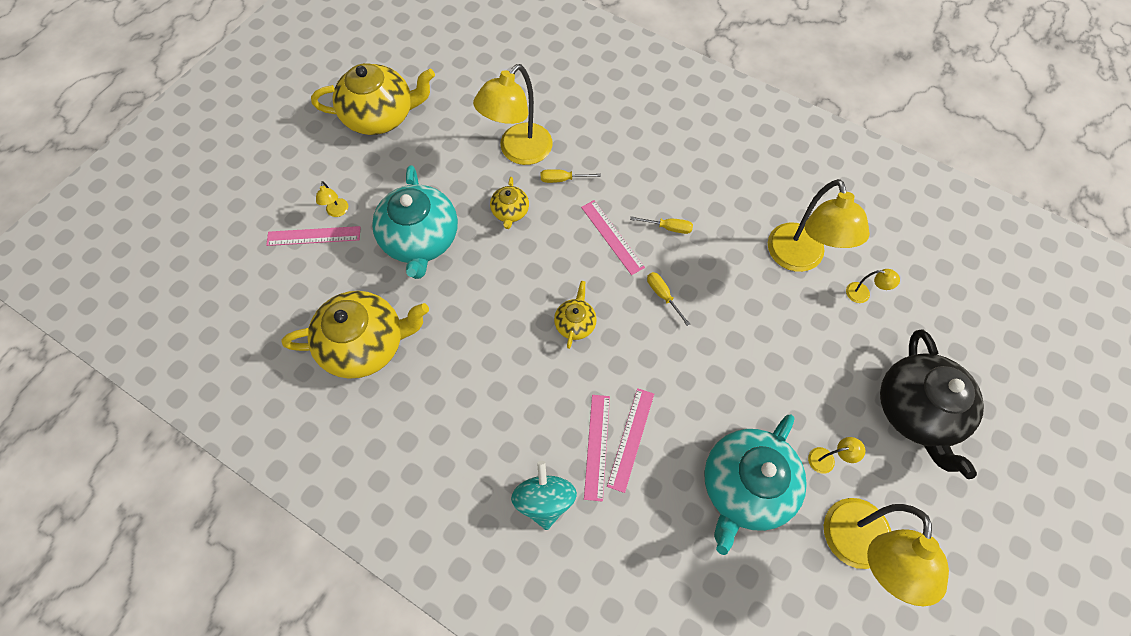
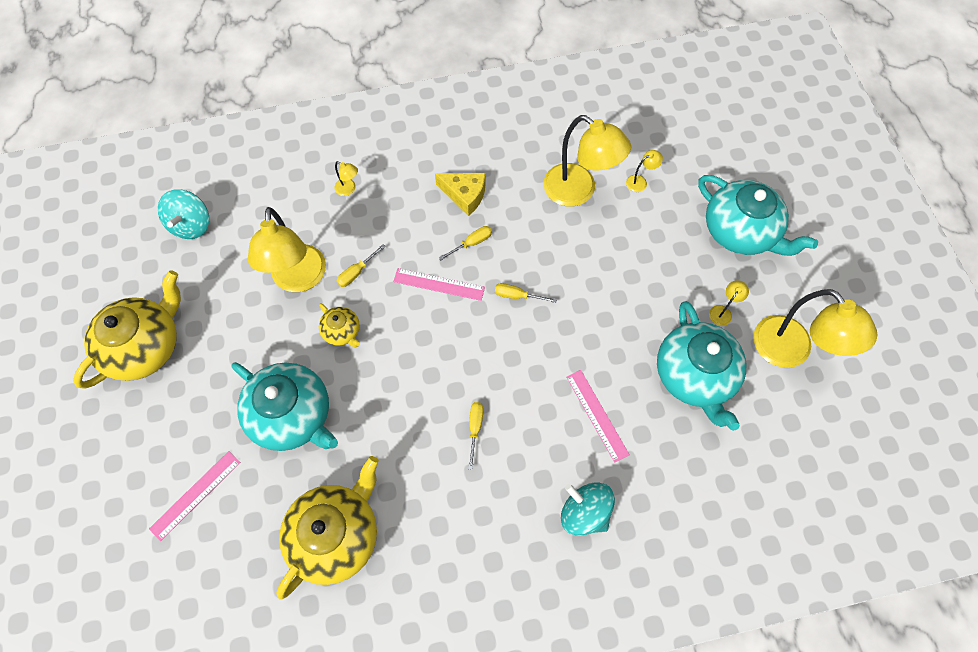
camera: 45 degrees left, 0 degrees up
(337, 212) = (195, 457): yellow lamp -> yellow lamp (349, 189)
(487, 59) = (191, 225): none -> turquoise spinning top
(530, 362) = (475, 428): none -> yellow screwdriver
(575, 323) = (478, 371): yellow teapot -> none
(597, 446) = (580, 442): pink ruler -> none
(700, 188) = (465, 195): none -> yellow cheese
(916, 410) = (740, 232): black teapot -> turquoise teapot

